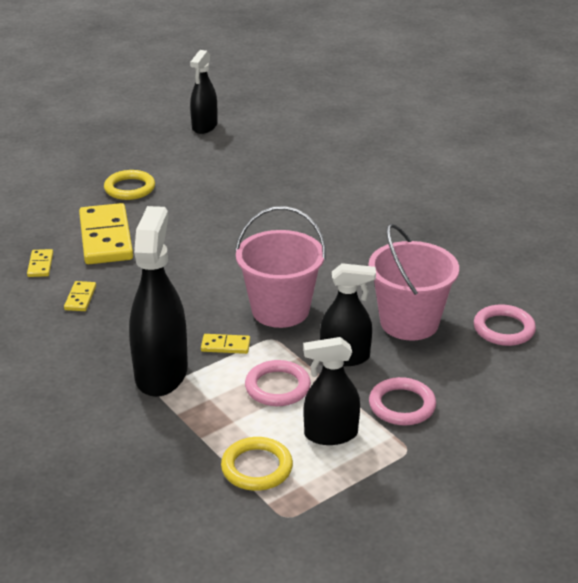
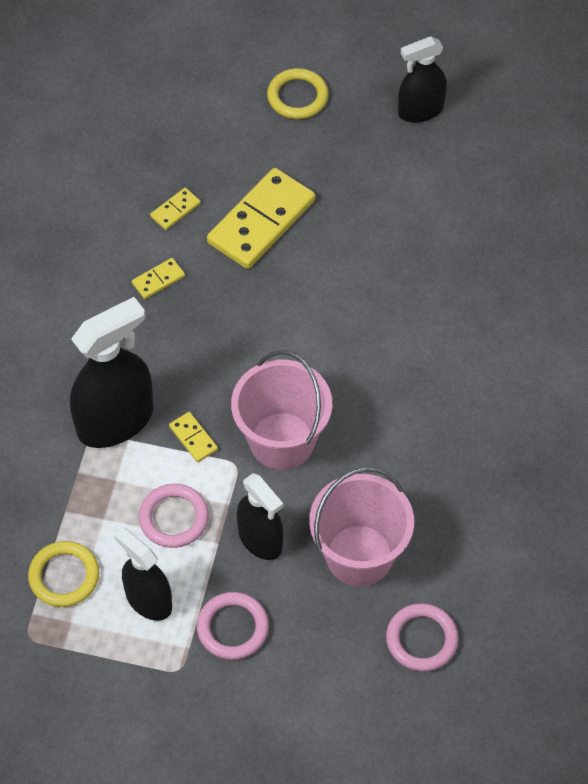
camera: 50 degrees right, 25 degrees up
(129, 188) = (358, 170): yellow ring -> yellow ring (297, 97)
(204, 126) = (536, 134): black spray bottle -> black spray bottle (420, 110)

